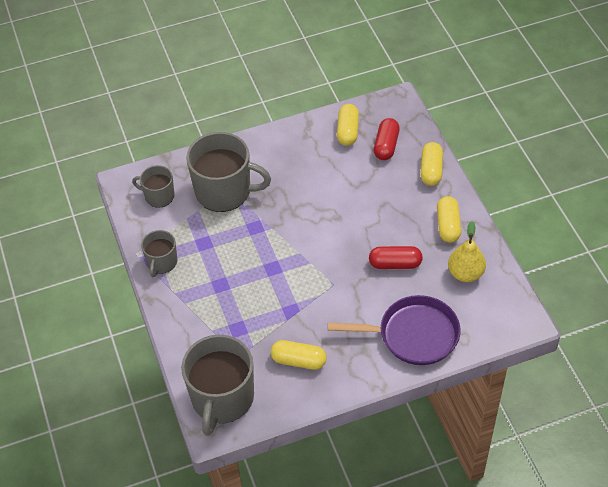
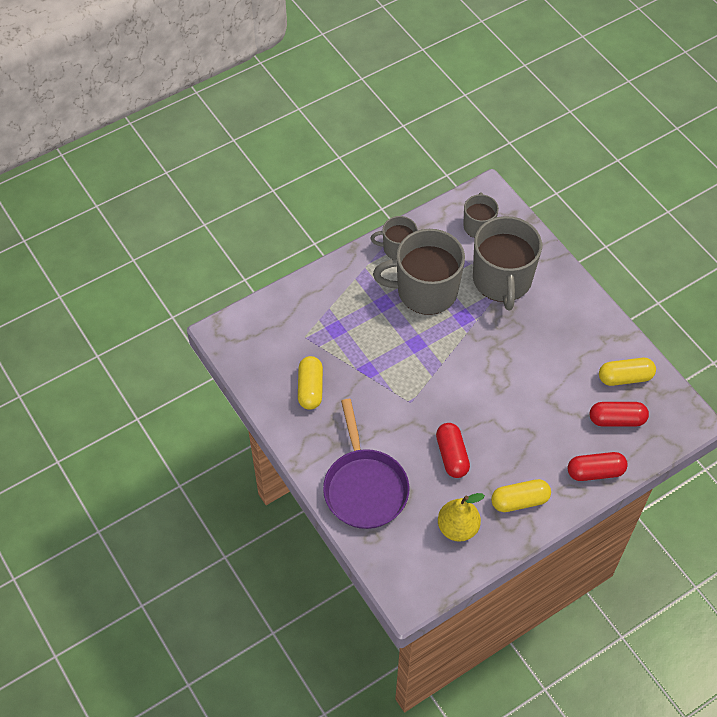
camera: 75 degrees right, 5 degrees up
(222, 398) = (255, 333): grey mug -> grey mug (425, 291)
(431, 170) = (595, 472): yellow capsule -> red capsule

